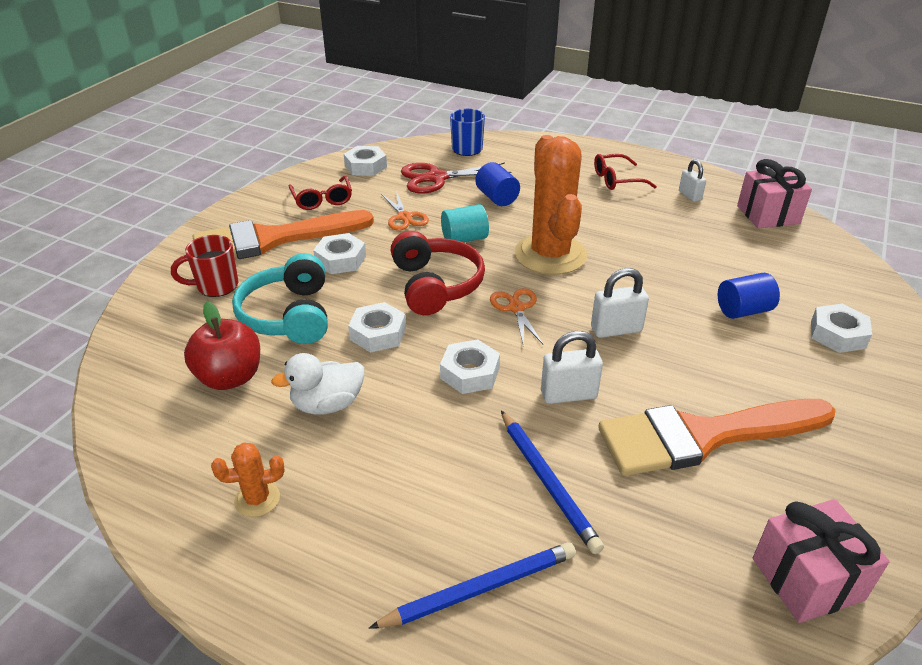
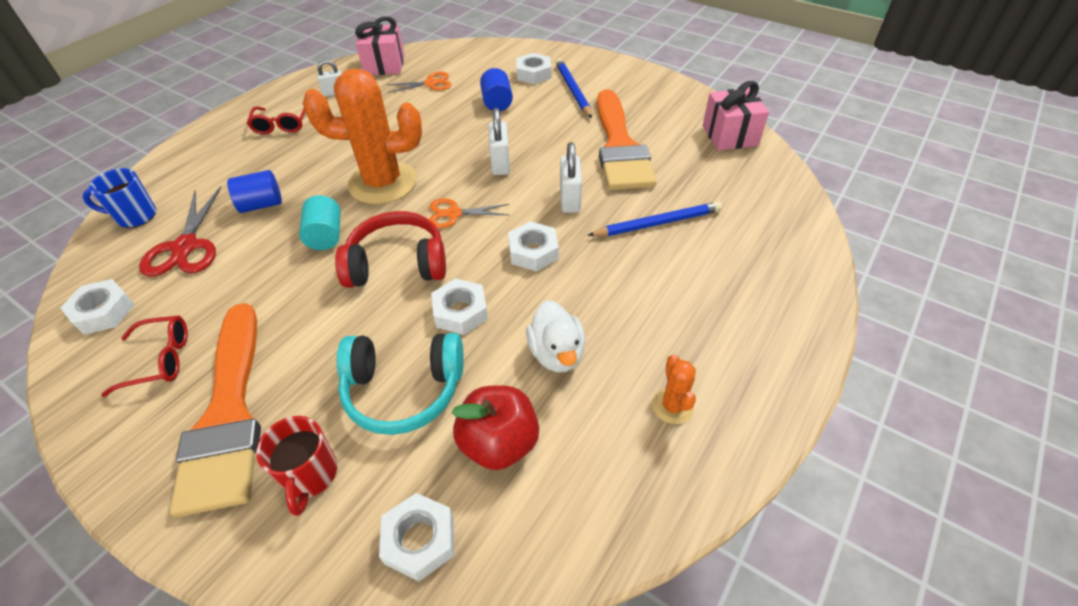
camera: 80 degrees left, 10 degrees up
(340, 260) = (313, 341): white nut -> white nut (419, 540)
(405, 217) = (255, 280): orange scissors -> orange scissors (430, 83)
(480, 589) = (751, 268): blue pencil -> blue pencil (573, 90)

